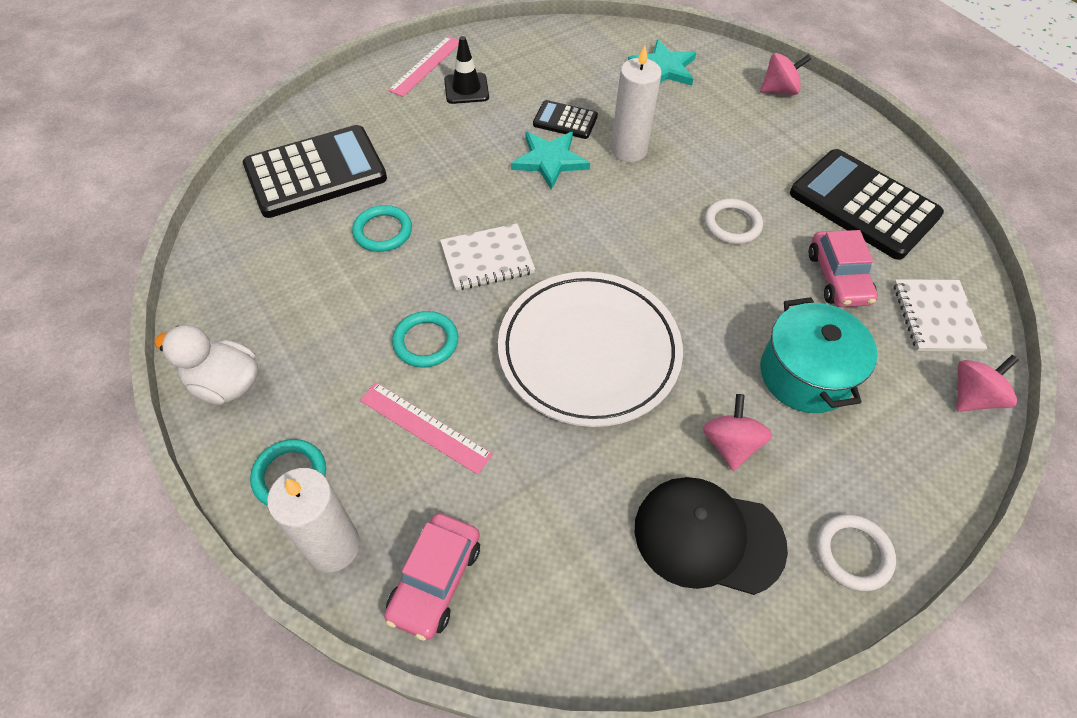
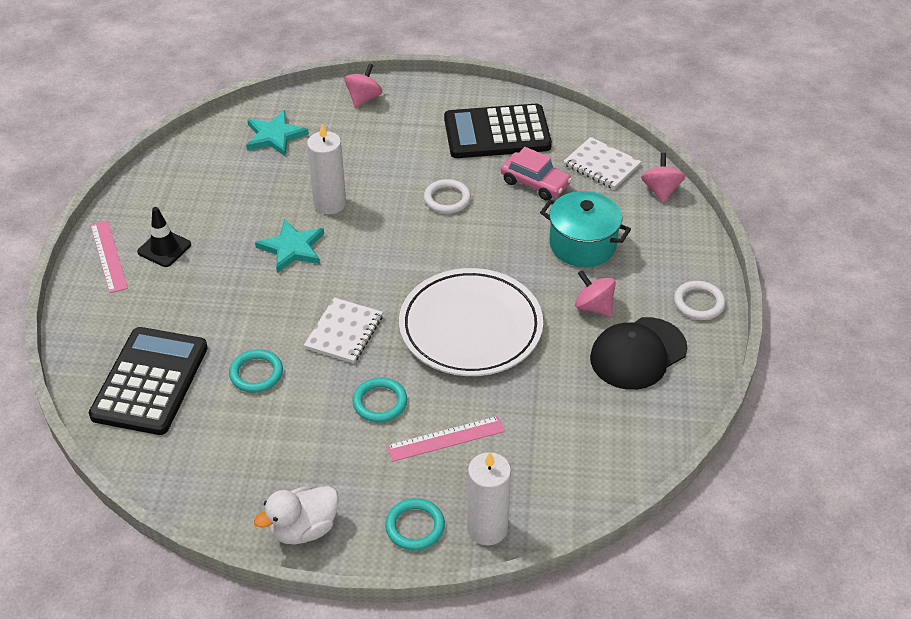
camera: 50 degrees left, 10 degrees down
(435, 580) = (554, 490): pink car -> none
(565, 120) = (263, 217): black calculator -> none

